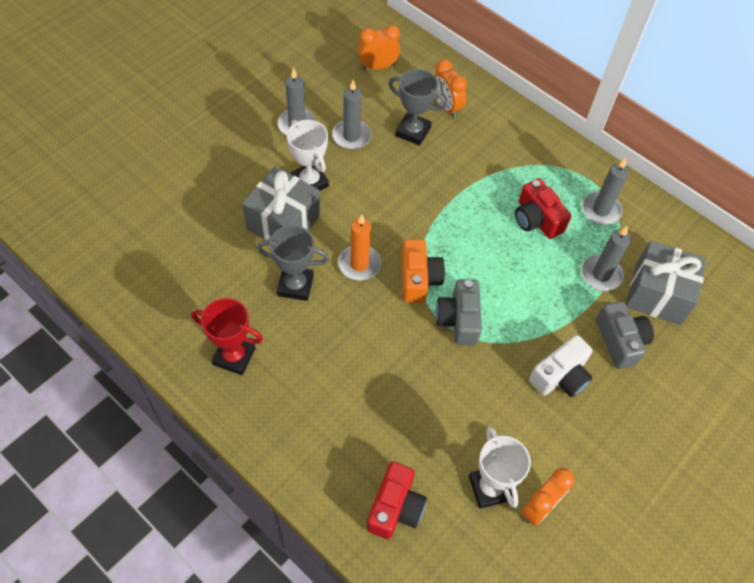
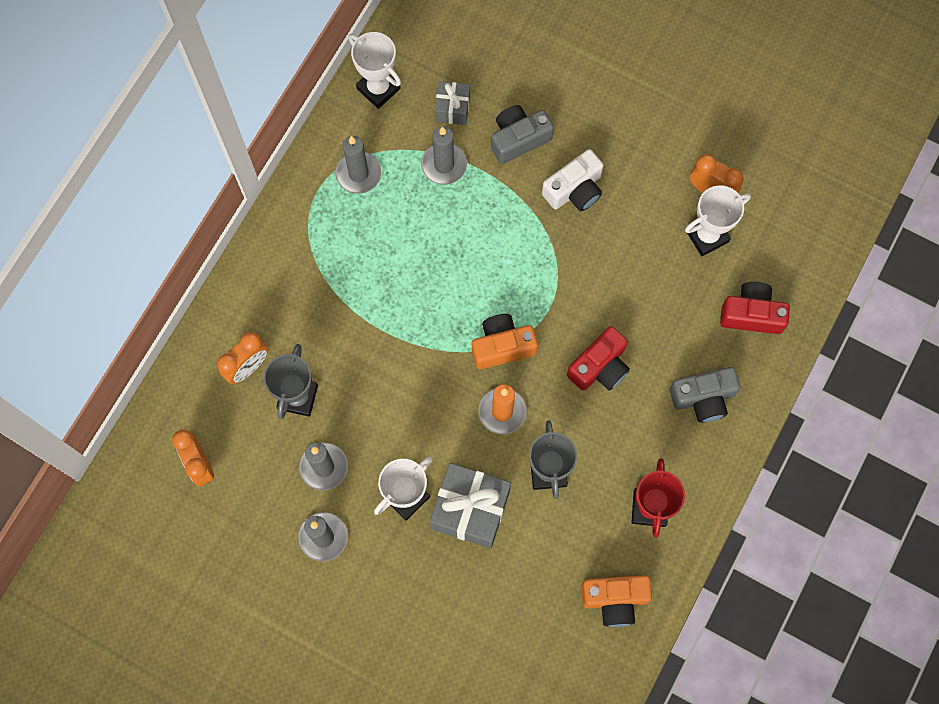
camera: 100 degrees left, 15 degrees up
(166, 307) = (615, 599): none -> orange camera
(459, 319) = (540, 296): grey camera -> grey camera (703, 398)
(537, 219) = (389, 238): red camera -> red camera (600, 367)
(560, 376) = (574, 190): white camera -> white camera turned 105 degrees clockwise
(657, 294) = (452, 108): grey gift -> grey gift, size x0.55
(682, 241) = (378, 89): none -> white trophy

